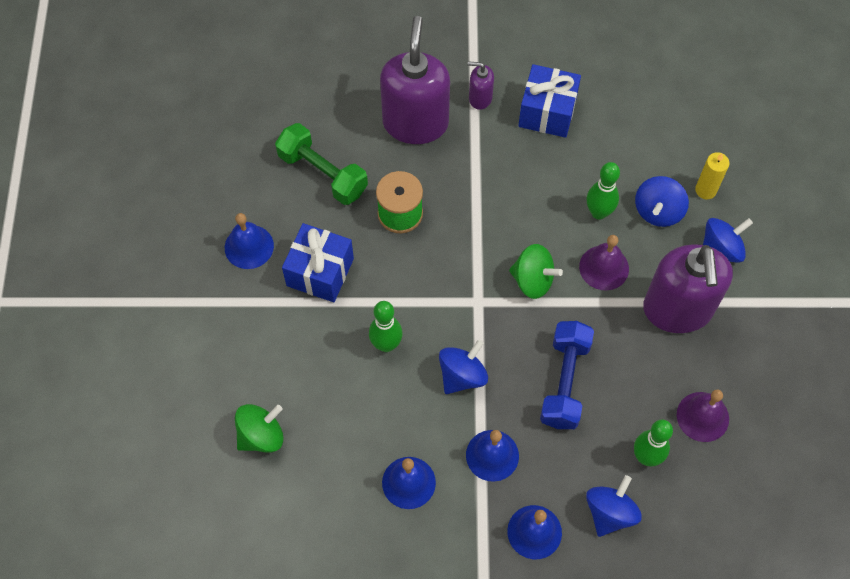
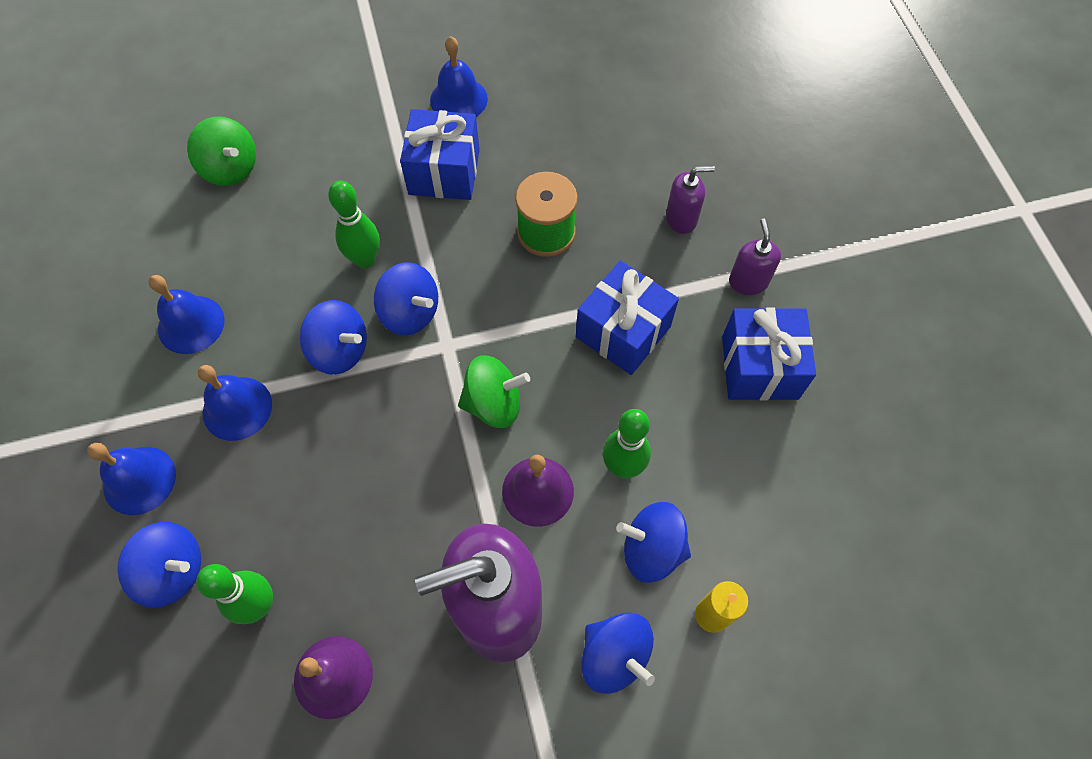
camera: 75 degrees right, 0 degrees up
(323, 173) = (575, 143): green dumbbell -> none
(415, 123) = (681, 219): purple soap dispenser -> purple soap dispenser, size x0.45
(443, 321) = (410, 313): none -> blue spinning top
(498, 185) = (623, 332): none -> blue gift
(533, 280) = (493, 403): green spinning top -> green spinning top turned 105 degrees counterclockwise
(564, 382) = (353, 474): blue dumbbell -> none

